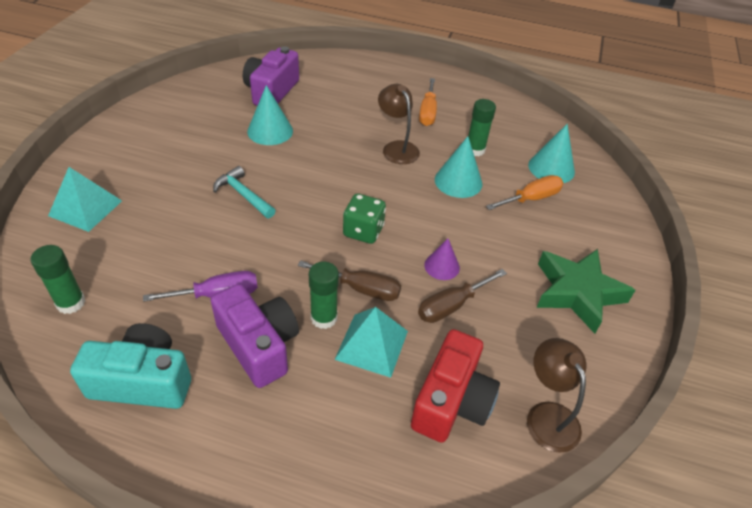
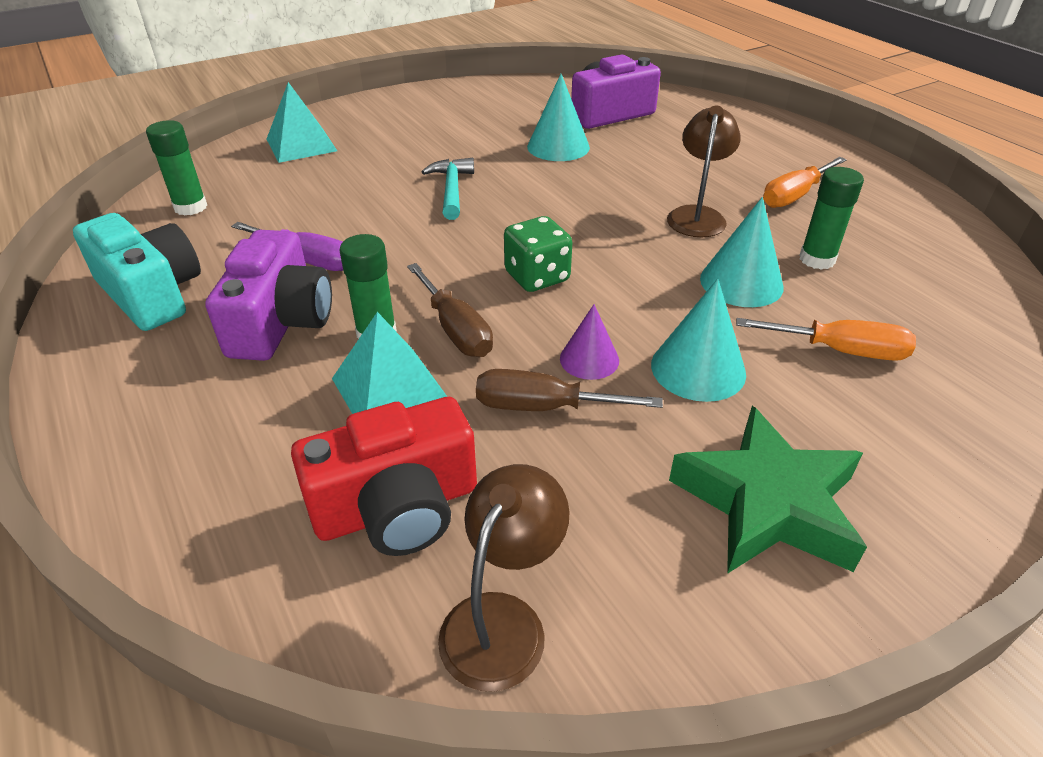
camera: 45 degrees right, 5 degrees down
(551, 168) = (930, 331): turquoise cone -> turquoise cone (698, 369)

